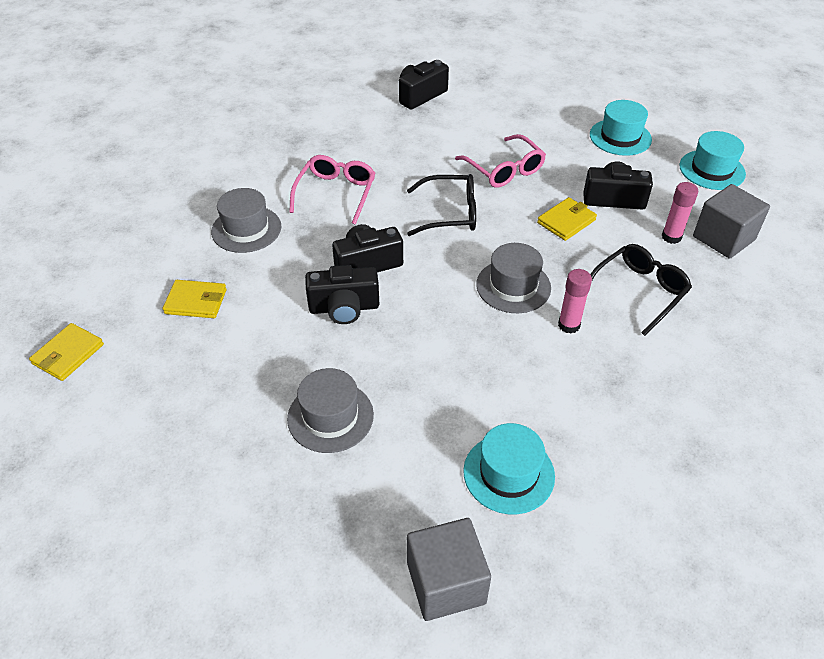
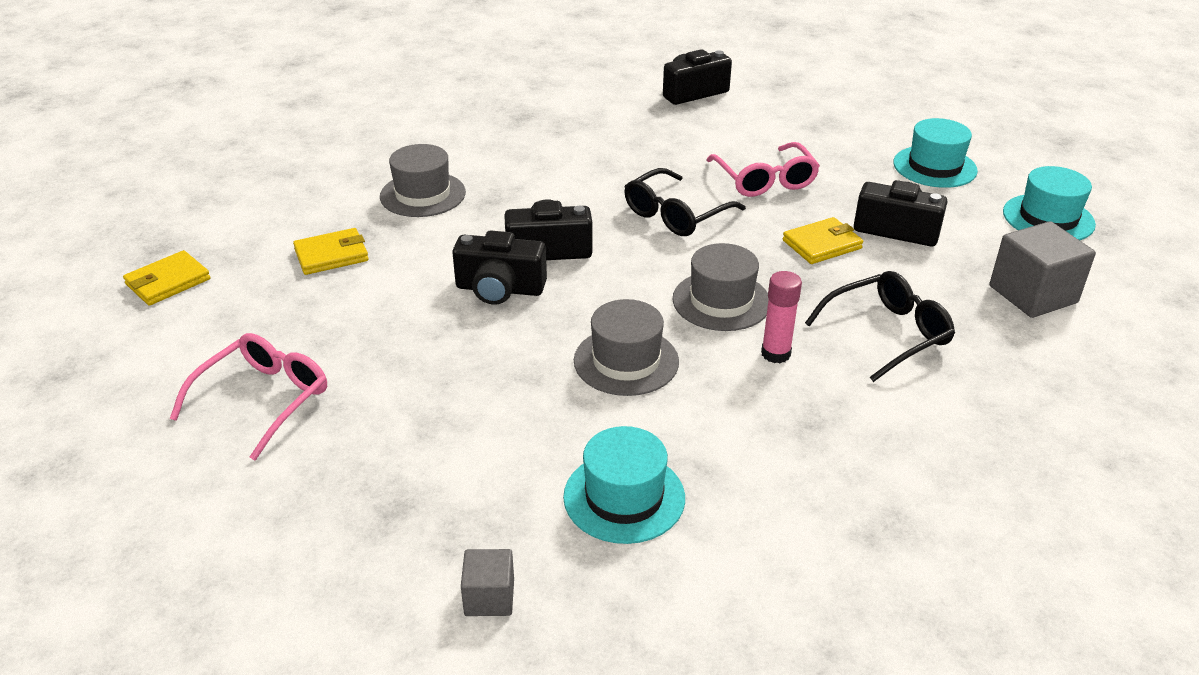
camera: 15 degrees right, 10 degrees down
(196, 301) = (331, 255): yellow wallet -> yellow wallet turned 45 degrees counterclockwise
(330, 416) = (431, 395): grey hat -> grey hat (626, 361)
(336, 193) = (544, 175): pink glasses -> pink glasses (264, 399)
(446, 583) = (489, 597): grey cube -> grey cube, size x0.55
(450, 213) = (675, 215): black glasses -> black glasses turned 120 degrees clockwise
(671, 237) = (958, 282): pink glue stick -> none

